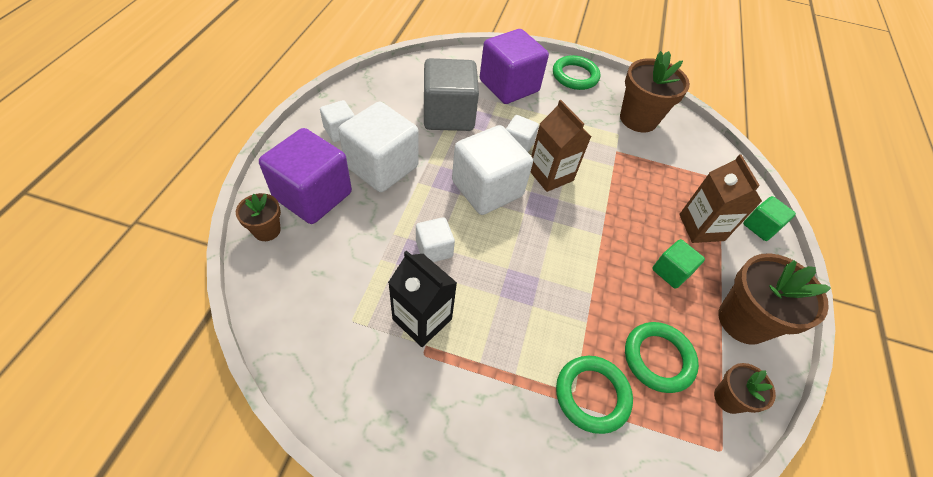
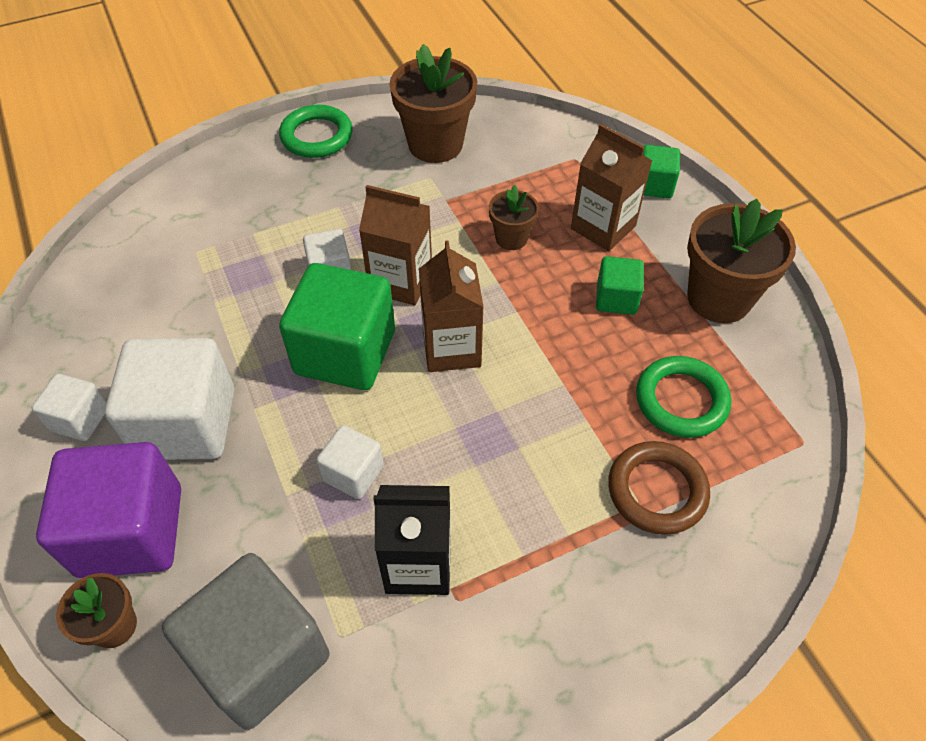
camera: 35 degrees left, 0 degrees up
(448, 115) = (207, 293): grey cube -> grey cube (261, 656)
(487, 189) = (345, 352): white cube -> green cube
(509, 86) = (248, 202): purple cube -> none
(545, 227) = (451, 348): none -> brown carton
(592, 395) = (657, 490): green ring -> brown ring
(729, 398) = (769, 387): brown flower pot -> brown flower pot (511, 238)

